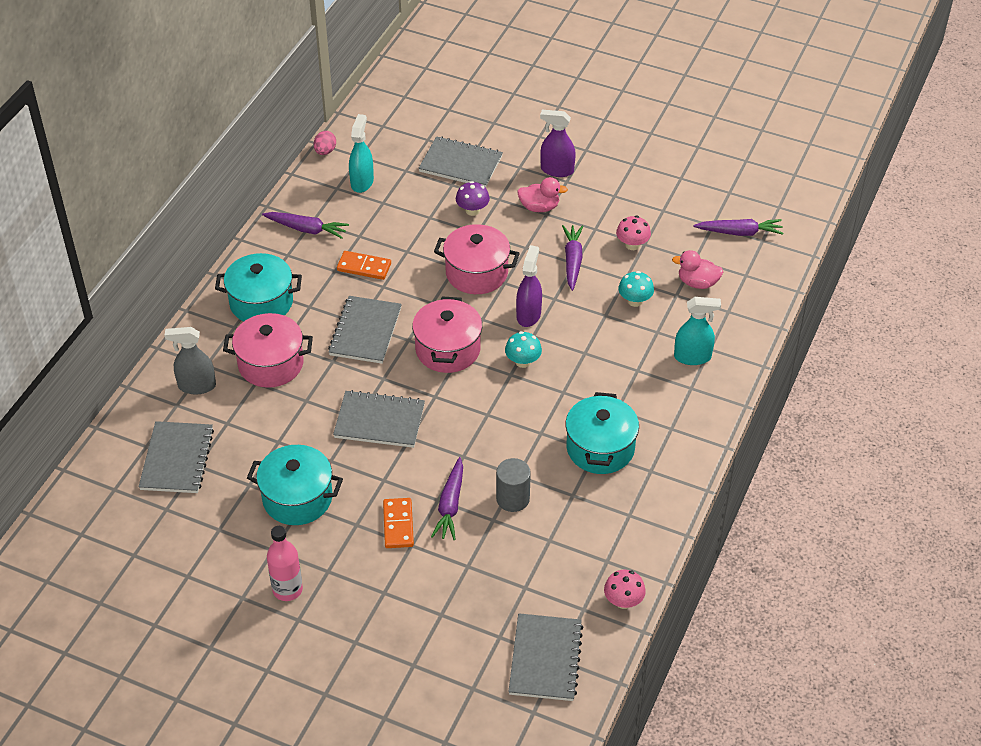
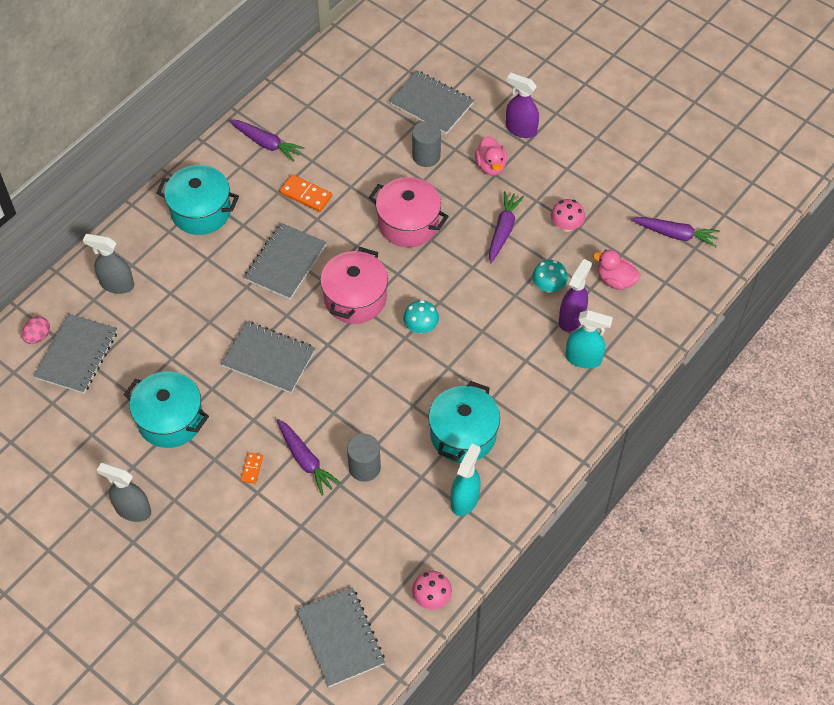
camera: 15 degrees right, 10 degrees up
(271, 364) = (189, 277): pink pot -> none
(287, 589) = (133, 510): pink bottle -> grey spray bottle
(325, 151) = (309, 64): pink egg -> pink egg (38, 336)
(362, 182) = (333, 104): turquoise spray bottle -> turquoise spray bottle (465, 500)
(398, 525) = (252, 469): orange domino -> orange domino, size x0.59
(450, 505) = (305, 460): purple carrot -> purple carrot turned 60 degrees counterclockwise
(472, 210) = (426, 156): purple mushroom -> grey cylinder
(528, 315) = (442, 279): purple spray bottle -> purple spray bottle (571, 318)
(539, 207) = (490, 166): pink duck -> pink duck turned 60 degrees clockwise
(545, 659) = (340, 638): grey notebook -> grey notebook turned 45 degrees counterclockwise

